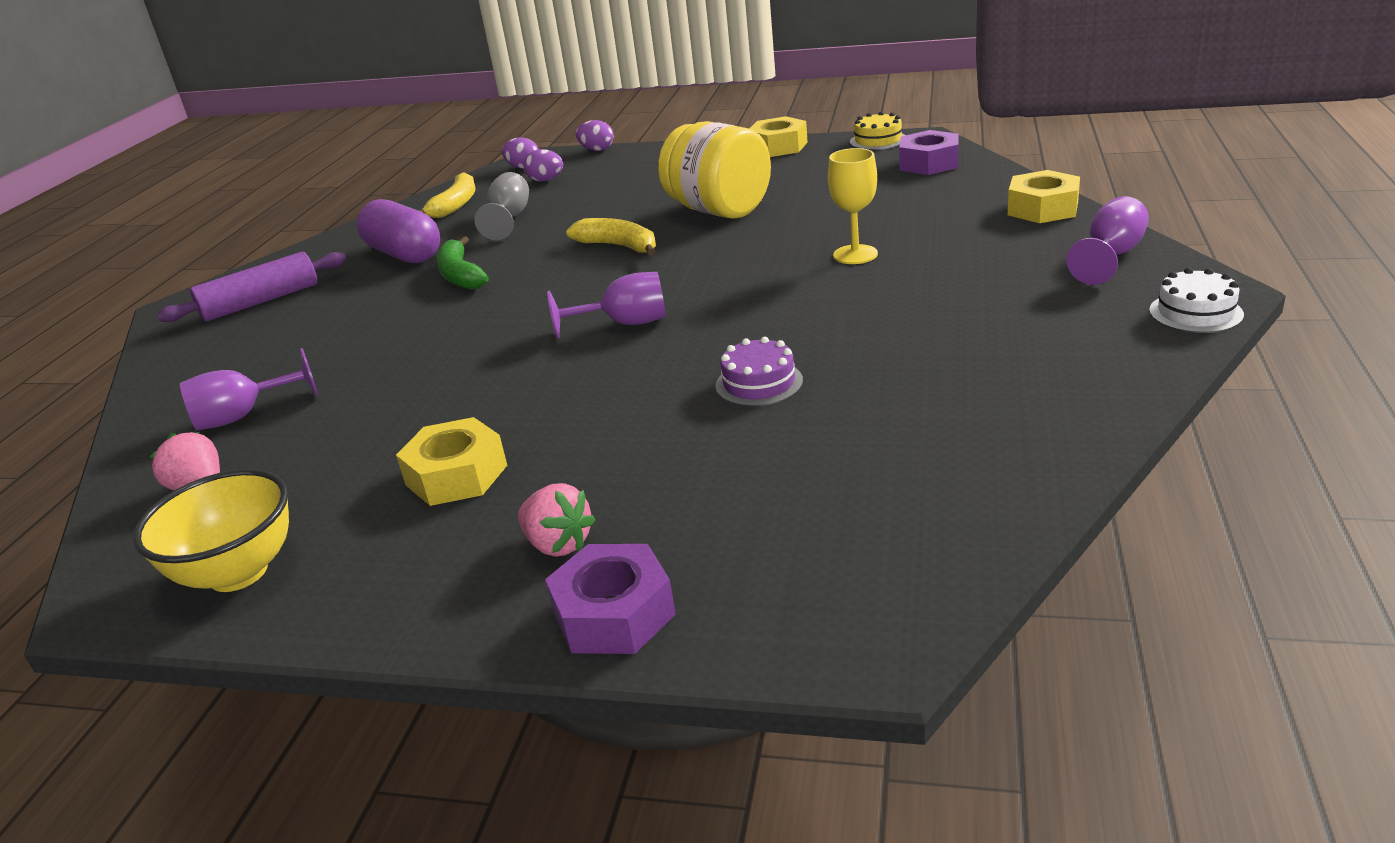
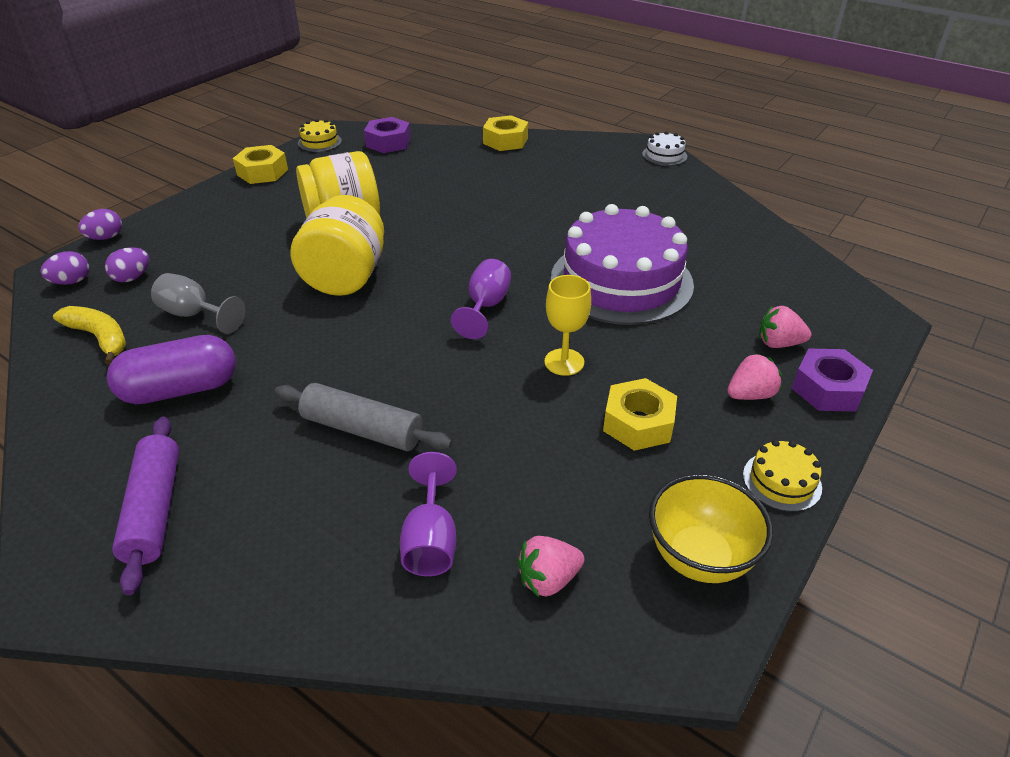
camera: 70 degrees left, 10 degrees up
(382, 337) = (362, 429): none -> grey rolling pin
(384, 608) = (782, 481): none -> yellow cake
(460, 275) = (286, 364): green banana -> none
(619, 246) = (345, 277): yellow banana -> yellow jar
(704, 543) = (778, 343): none -> pink strawberry
(759, 383) = (621, 281): purple cake -> purple cake, size x2.50
(855, 255) = (489, 204): yellow goblet -> yellow goblet (564, 362)
(1111, 256) = (585, 148): purple goblet -> none

